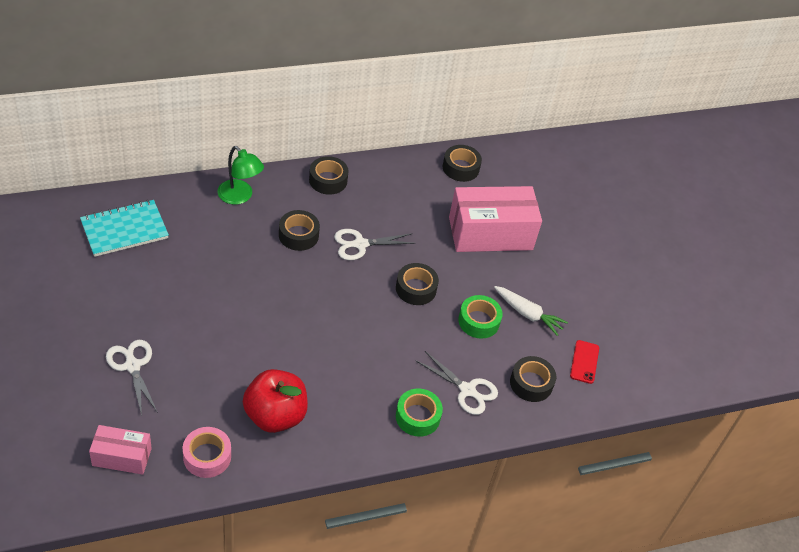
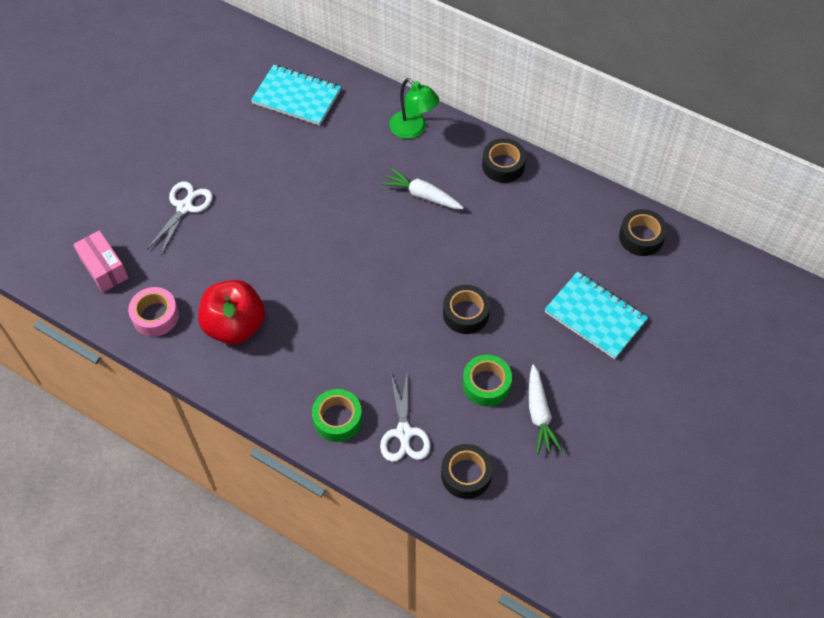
camera: 55 degrees right, 10 degrees up
(240, 197) = (413, 129): green lamp -> green lamp turned 45 degrees counterclockwise
(298, 235) = (422, 195): black tape -> white carrot
(360, 244) = (464, 240): white scissors -> none
(490, 233) = (595, 316): pink box -> turquoise notebook
(584, 362) = (539, 498): red phone -> none

